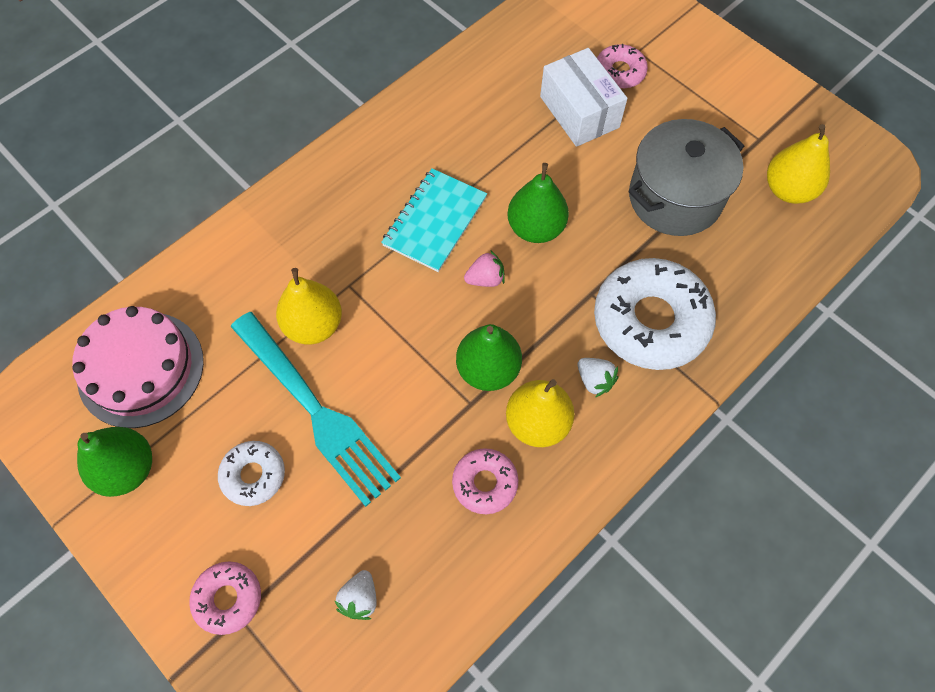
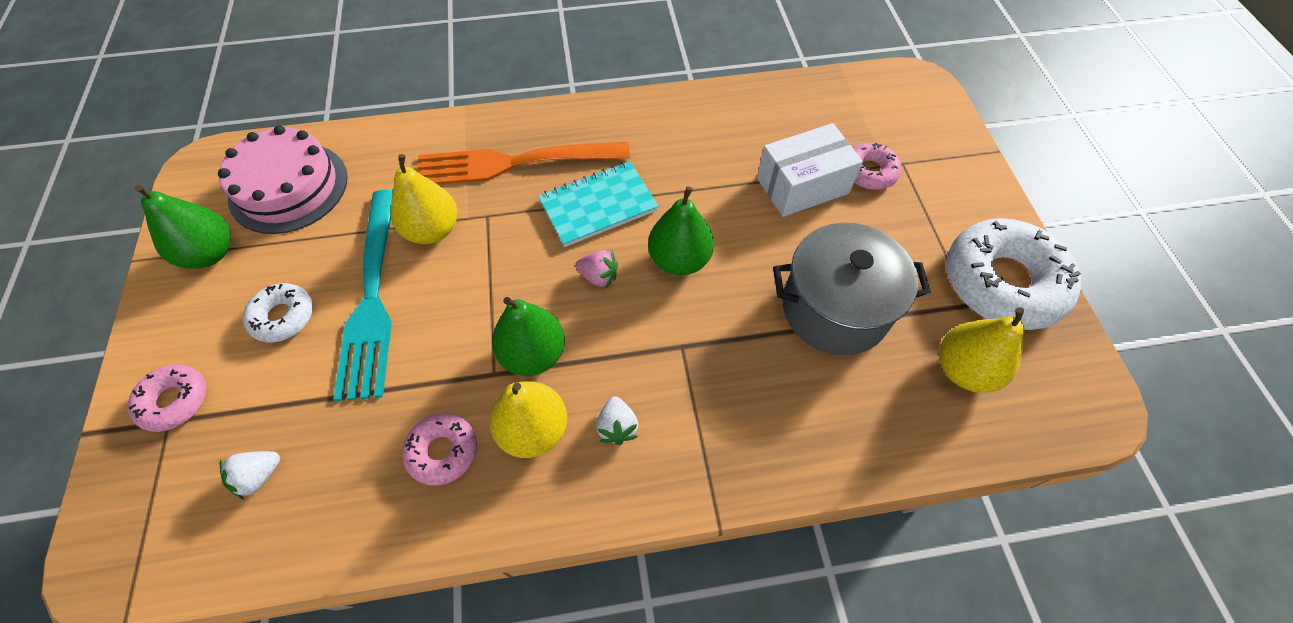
camera: 35 degrees right, 5 degrees down
(331, 225) = (516, 163): none -> orange fork
(579, 112) = (802, 185): white box -> white box turned 60 degrees clockwise
(650, 321) = (717, 406): white donut -> white donut (1002, 282)

